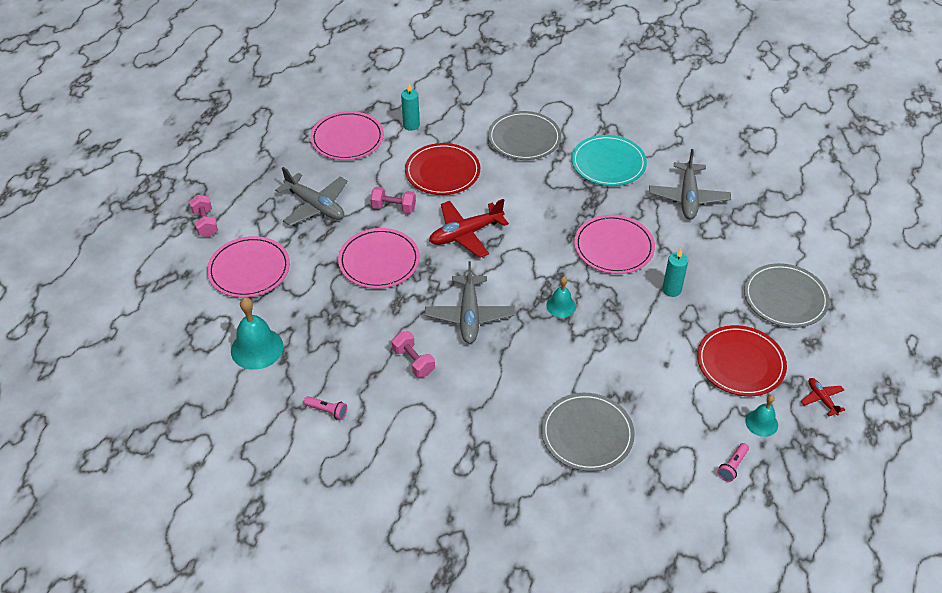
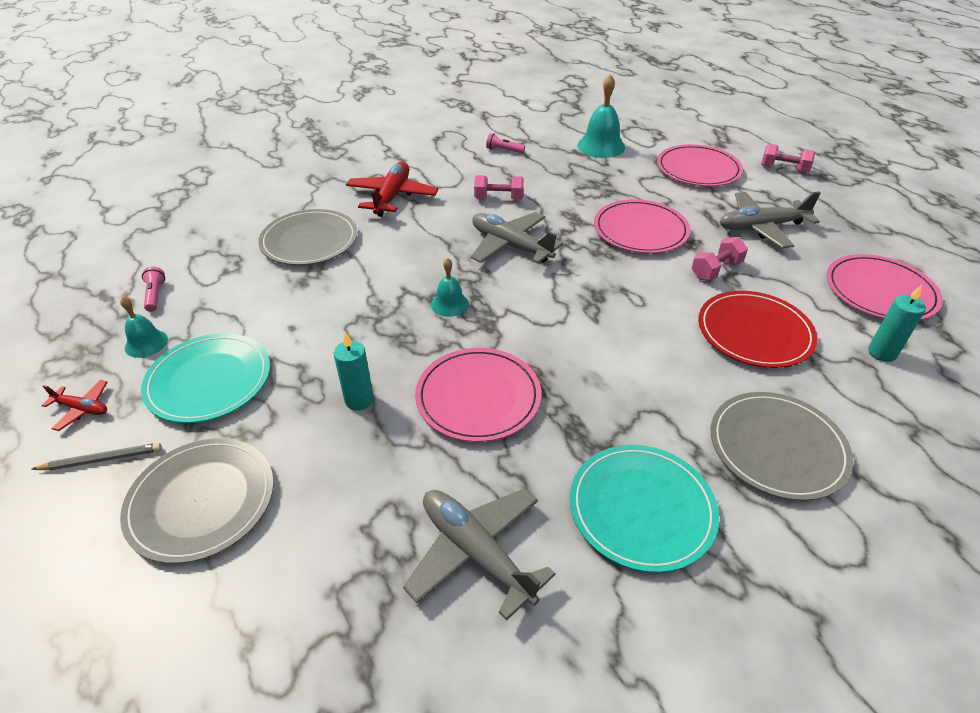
camera: 130 degrees right, 5 degrees down
(327, 411) = (503, 150): pink flashlight -> pink flashlight turned 45 degrees clockwise
(465, 234) = (625, 296): red plane -> red plane (392, 196)
(740, 363) = (209, 380): red plate -> turquoise plate
(823, 356) = (102, 459): none -> grey pencil

